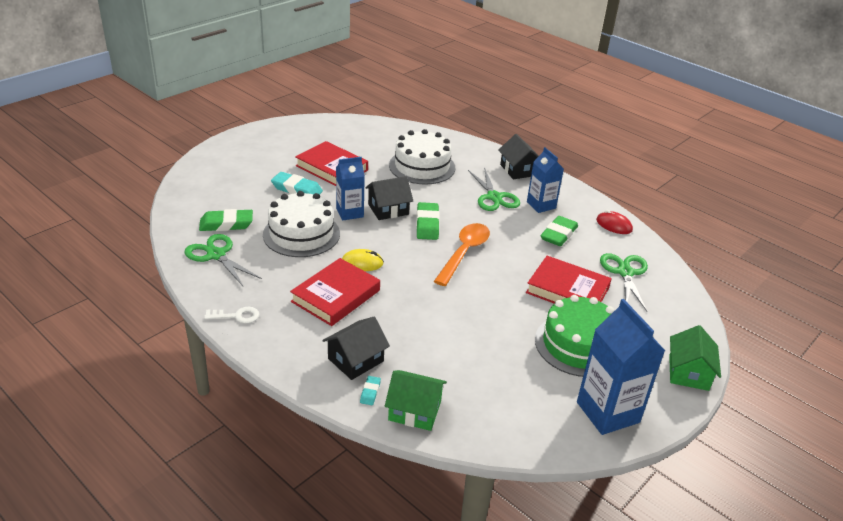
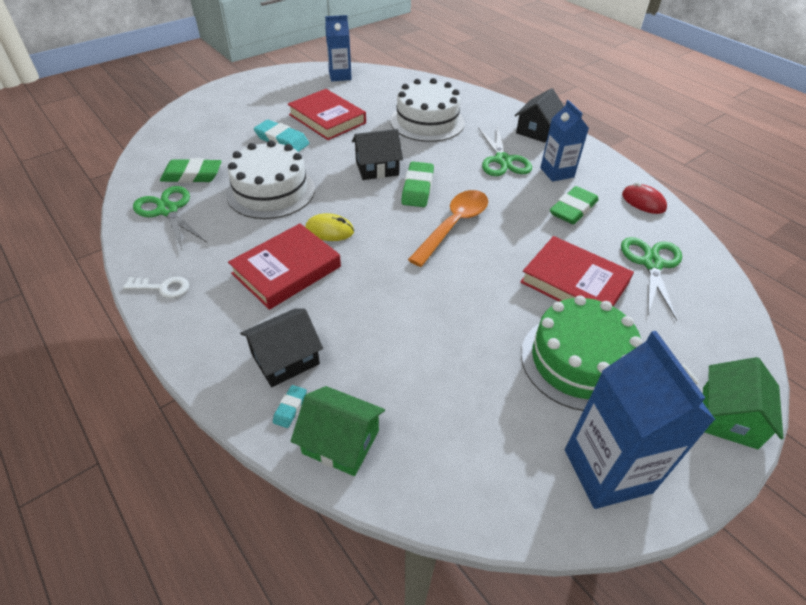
camera: 10 degrees right, 10 degrees up
(350, 213) = (332, 169): blue carton -> blue carton (340, 76)
(518, 170) = (537, 130): black house -> black house turned 45 degrees clockwise

